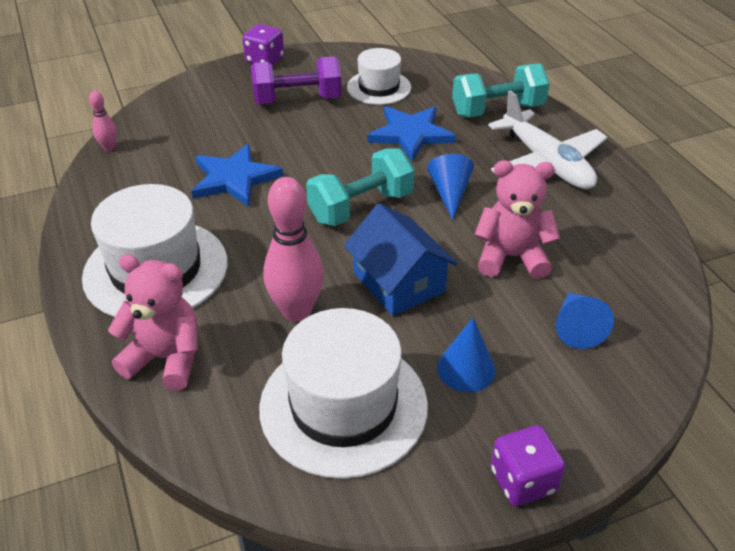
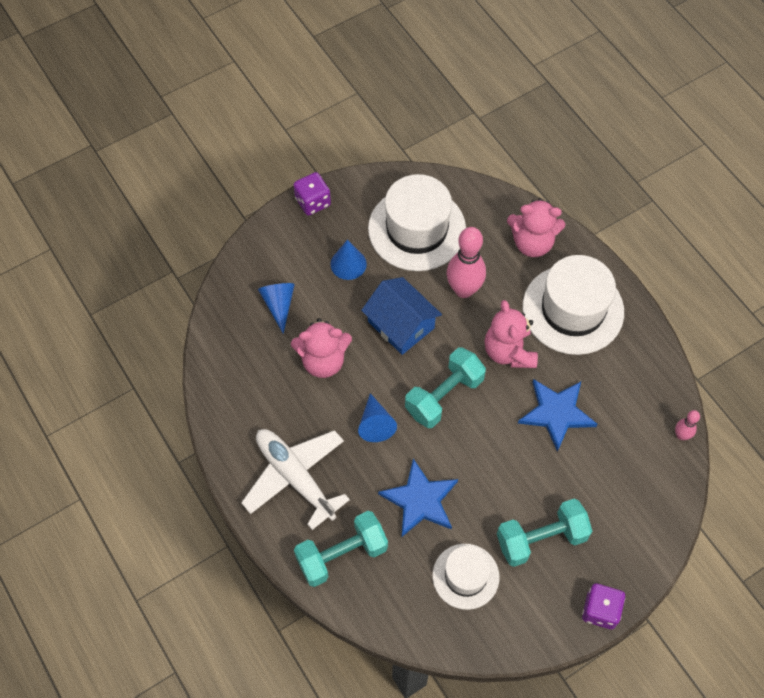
camera: 170 degrees right, 20 degrees up
(263, 237) = (509, 352): none -> pink teddy bear
(297, 100) = (541, 539): purple dumbbell -> turquoise dumbbell

